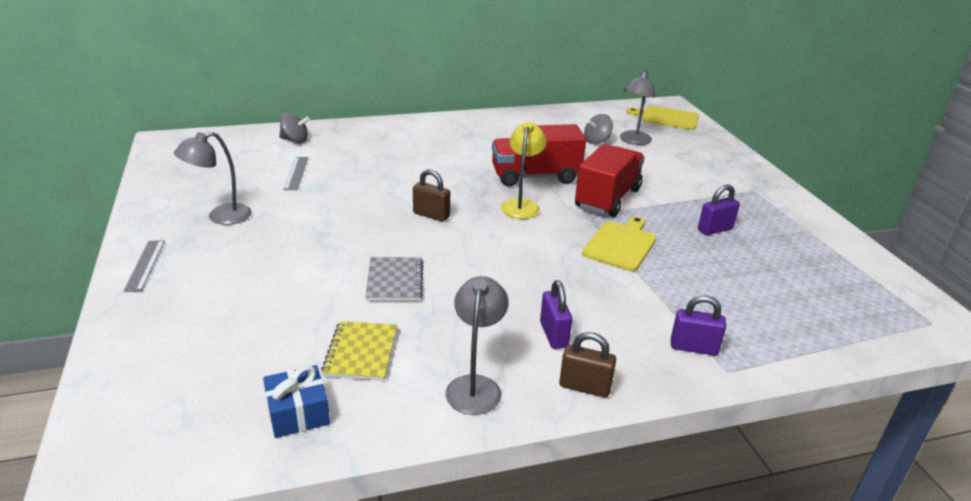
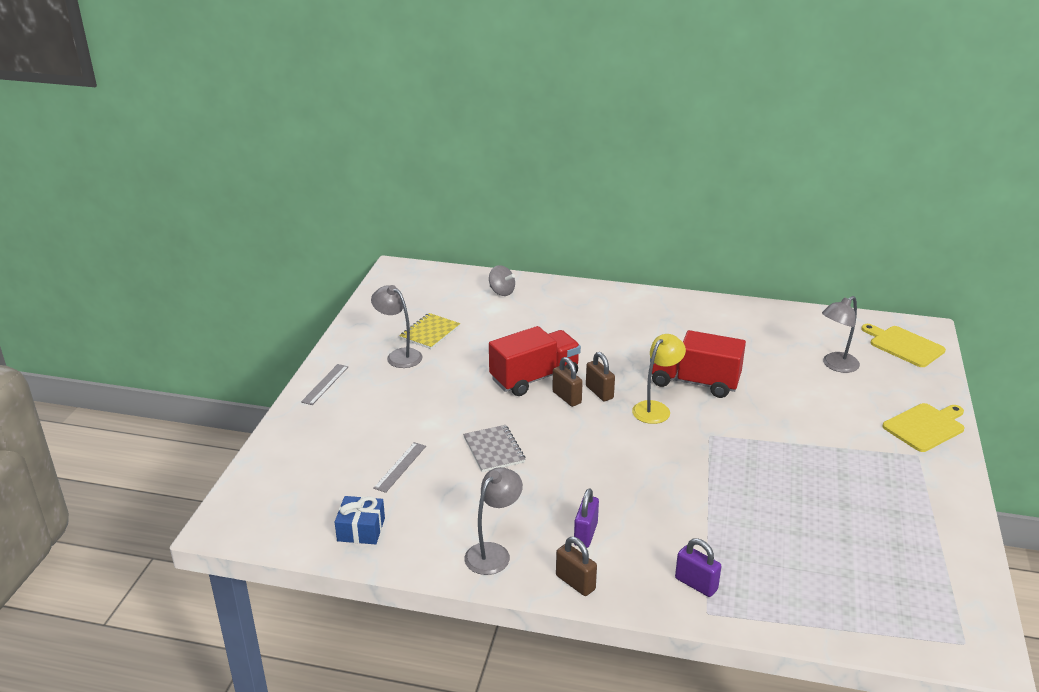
camera: 30 degrees right, 0 degrees up
(220, 217) = (399, 355): grey lamp -> grey lamp turned 45 degrees clockwise
(296, 173) = (481, 327): grey ruler -> grey ruler (400, 467)
(361, 352) = (430, 500): yellow notebook -> yellow notebook (430, 332)
(395, 281) = (494, 450): grey notebook -> grey notebook turned 45 degrees counterclockwise
(458, 203) = (599, 392): none -> brown padlock
(596, 141) = (794, 357): grey spinning top -> none
(607, 198) = (746, 423): red truck -> red truck (534, 378)
(621, 244) = (717, 473): yellow cutting board -> yellow cutting board (925, 426)
(715, 229) = (828, 485): purple padlock -> none

